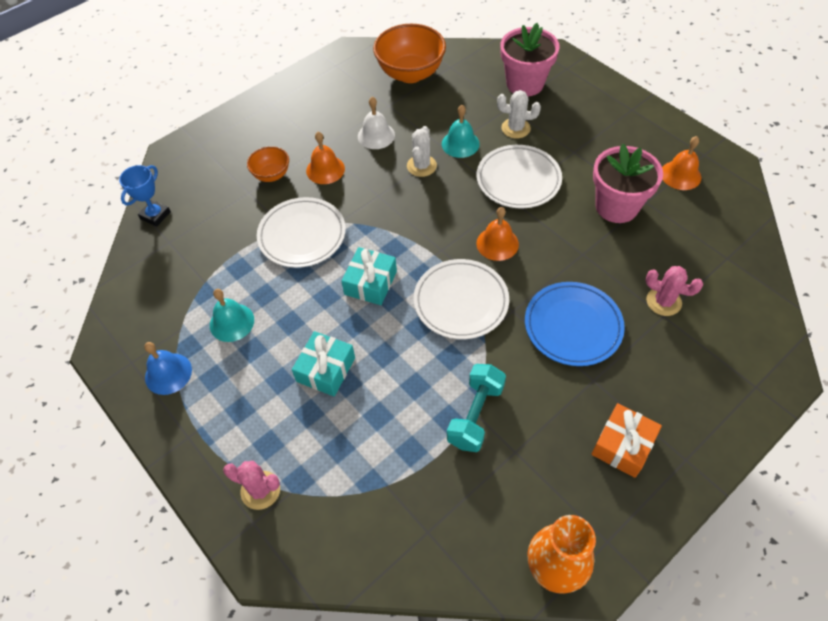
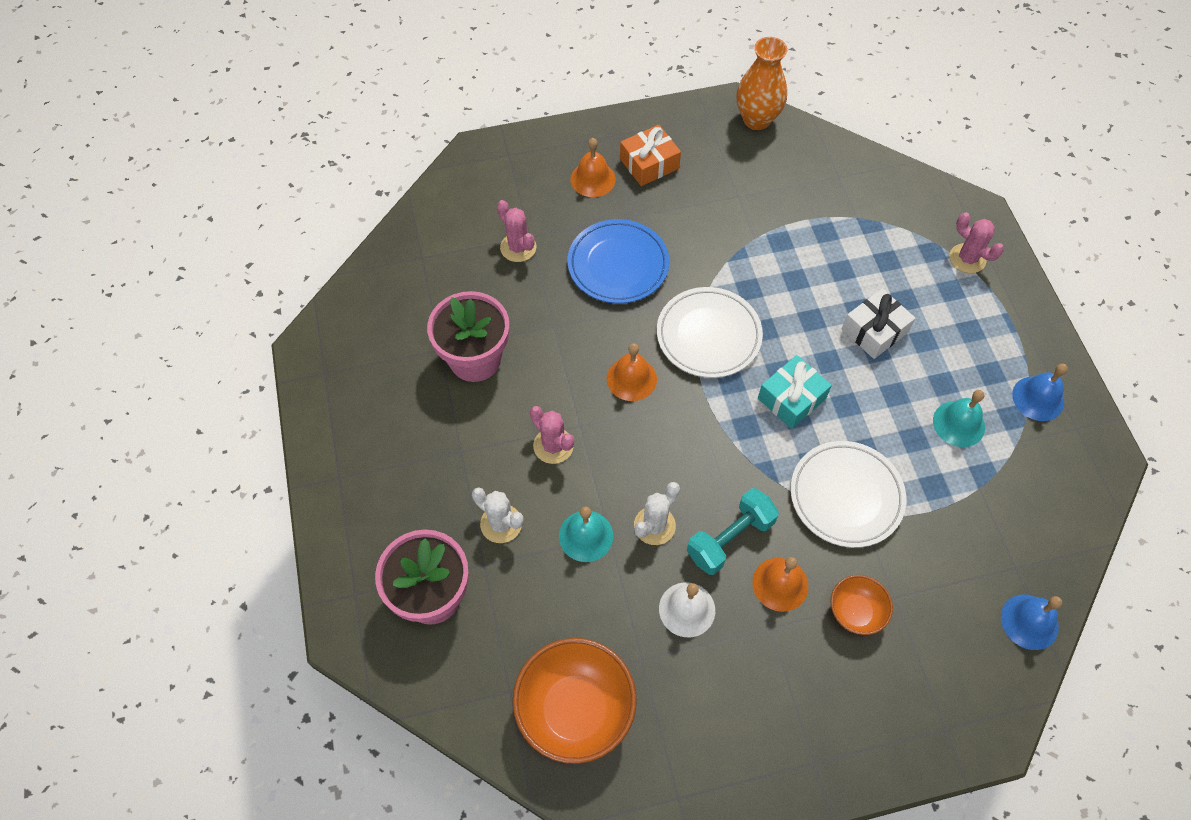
camera: 155 degrees left, 5 degrees up
(155, 215) = (1029, 621): blue trophy -> blue bell
(326, 369) = (874, 331): turquoise gift -> white gift
(475, 415) = (754, 234): turquoise dumbbell -> turquoise dumbbell (730, 539)
(518, 180) = (553, 446): white plate -> pink cactus
(680, 175) = (374, 361): orange bell -> orange bell (593, 179)

